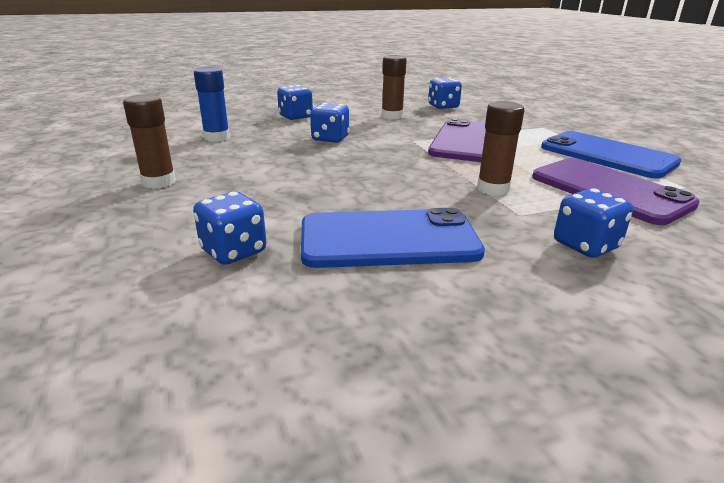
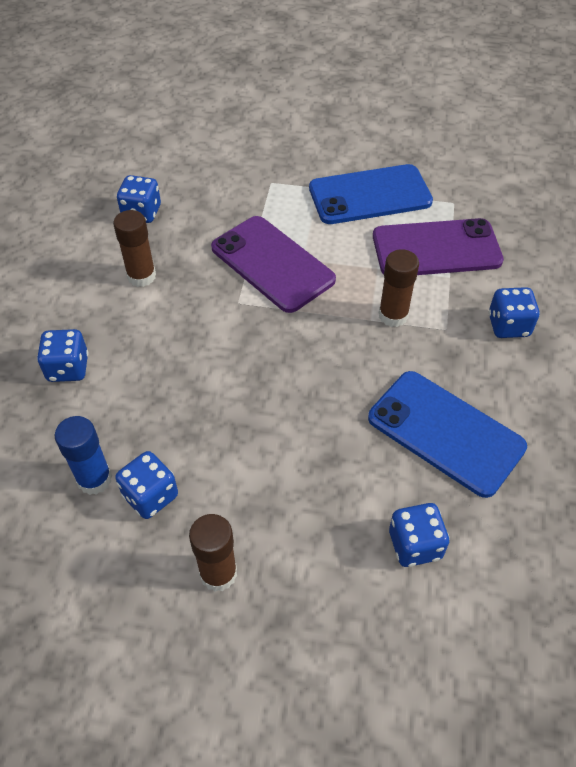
camera: 60 degrees left, 25 degrees up
(330, 139) = (182, 369): blue dice -> blue dice (150, 496)
(388, 239) = (445, 432): blue phone -> blue phone turned 75 degrees counterclockwise

